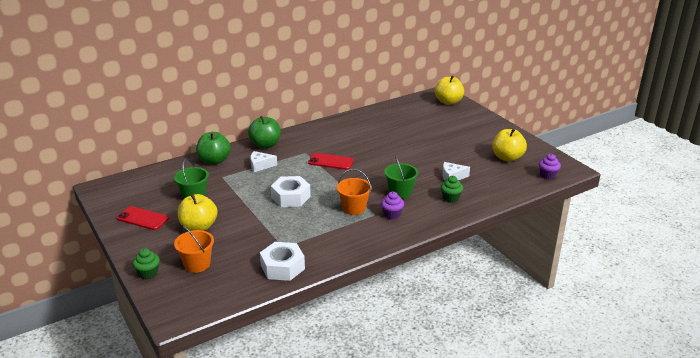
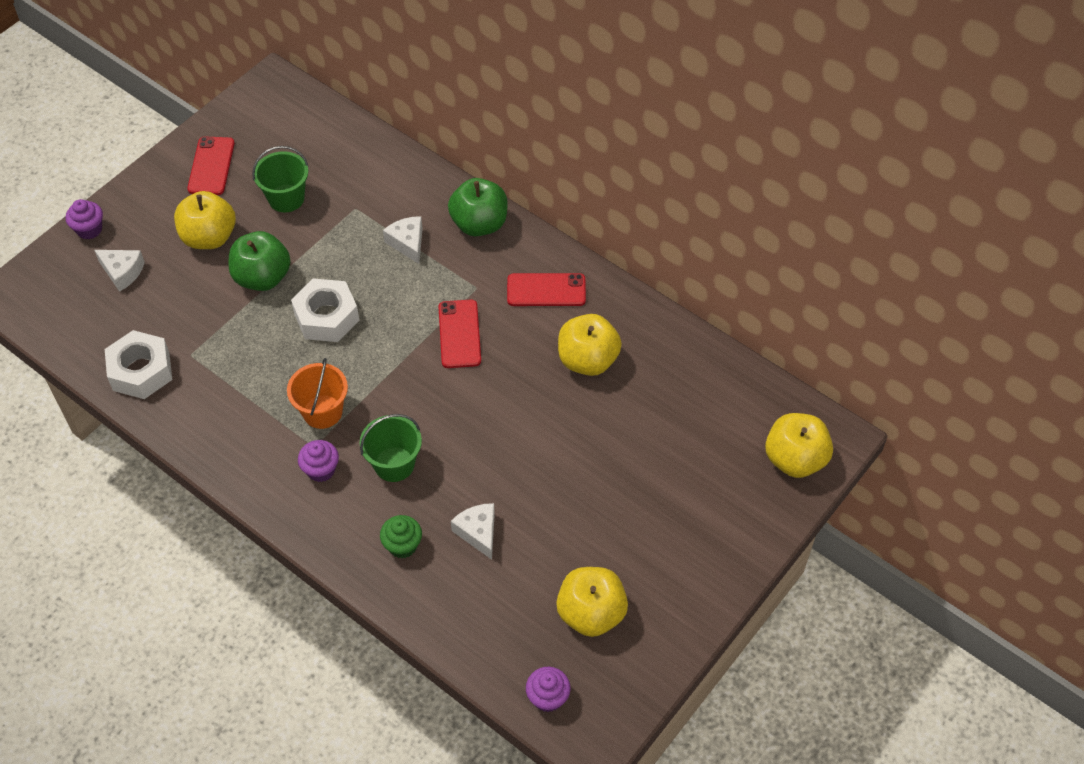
camera: 70 degrees right, 25 degrees up
(148, 273) = (89, 229): green cupcake -> purple cupcake
(197, 264) = (122, 272): orange bucket -> white cheese
(214, 161) = (399, 179): green apple -> green apple (262, 277)
(321, 136) = (546, 290): none -> red phone
(369, 134) = (587, 360): none -> yellow apple

